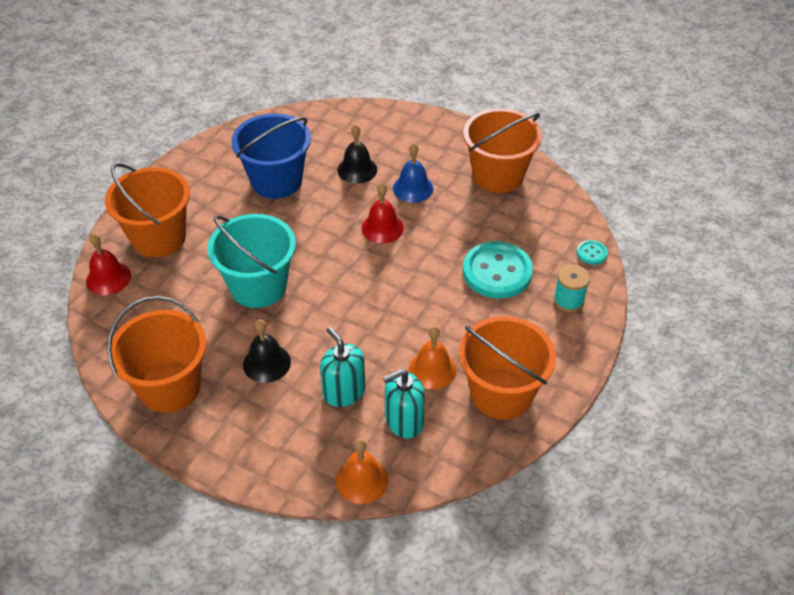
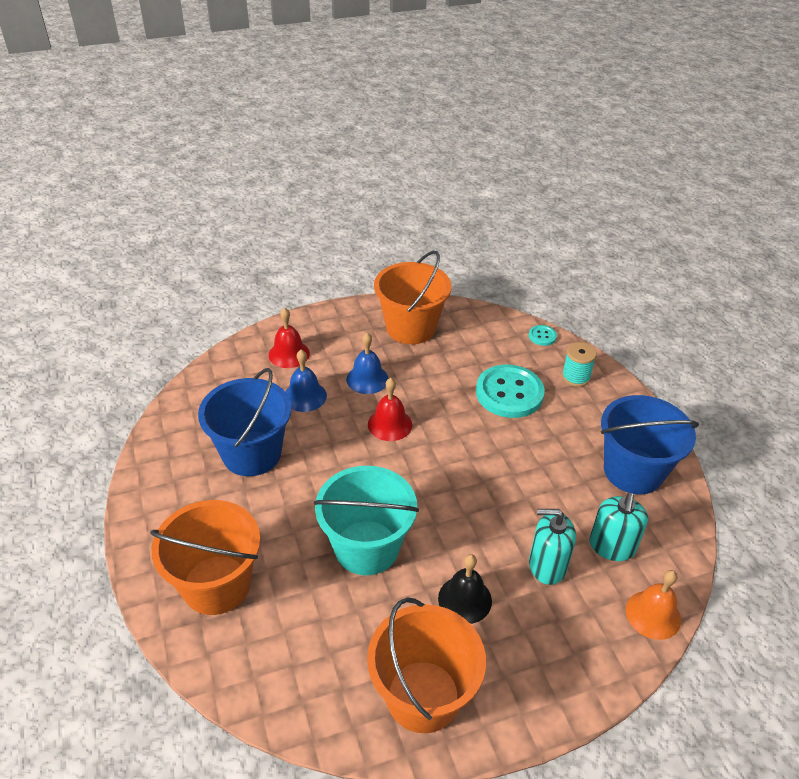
camera: 50 degrees left, 5 degrees down
(108, 278) = (222, 662): red bell -> red bell (289, 354)
(357, 169) = (305, 396): black bell -> blue bell
(432, 369) = (573, 494): orange bell -> none
(501, 393) = (633, 471): orange bucket -> blue bucket

